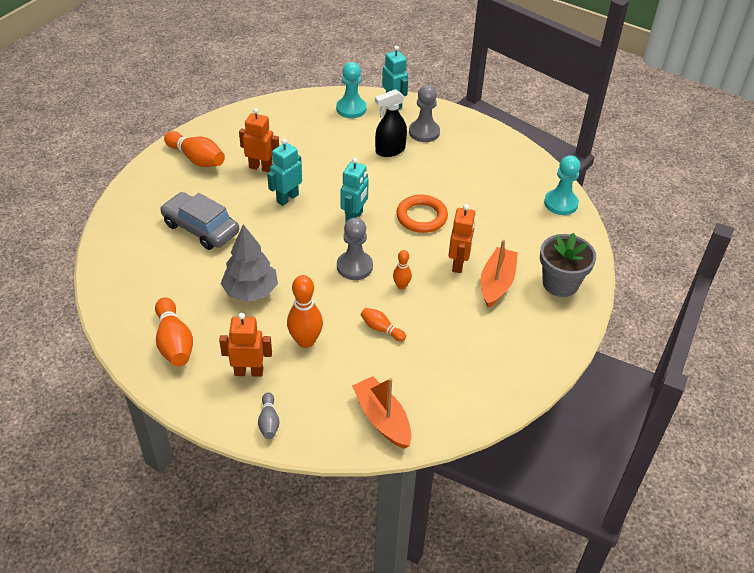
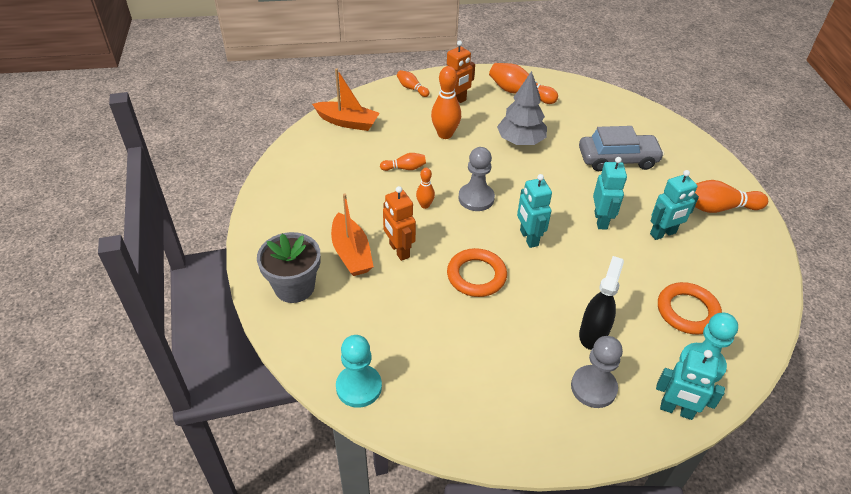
camera: 140 degrees right, 0 degrees up
(261, 167) = (663, 234): orange robot -> turquoise robot
(269, 422) = (412, 88): grey bowling pin -> orange bowling pin
(318, 129) = (687, 311): none -> orange ring

